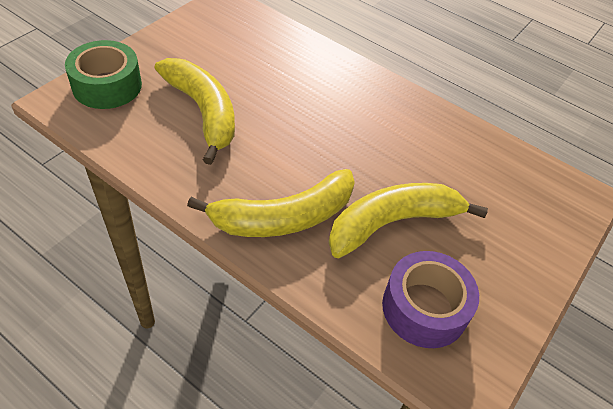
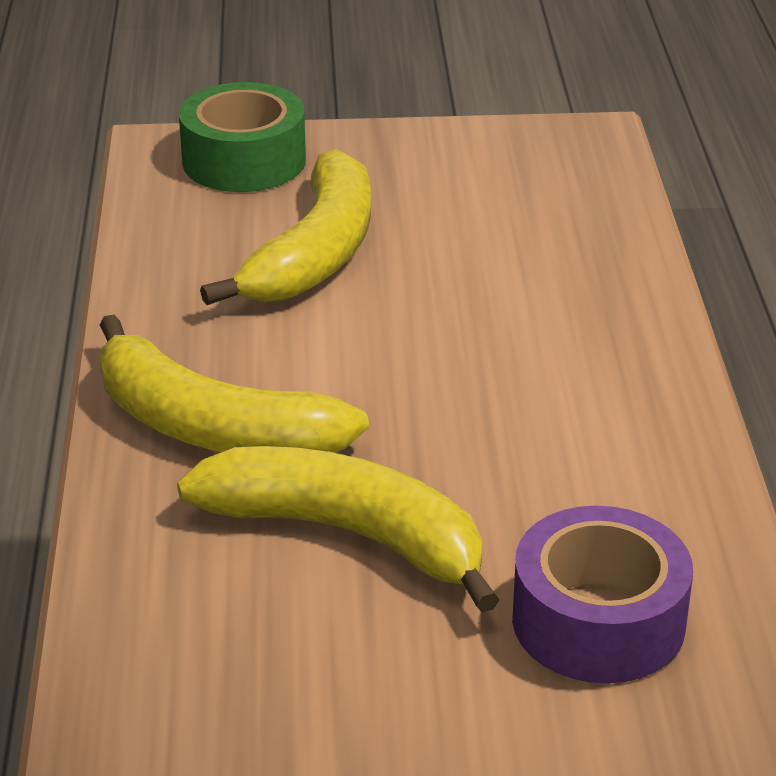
camera: 55 degrees right, 15 degrees down
(424, 308) = (212, 649): purple tape -> purple tape (598, 621)

